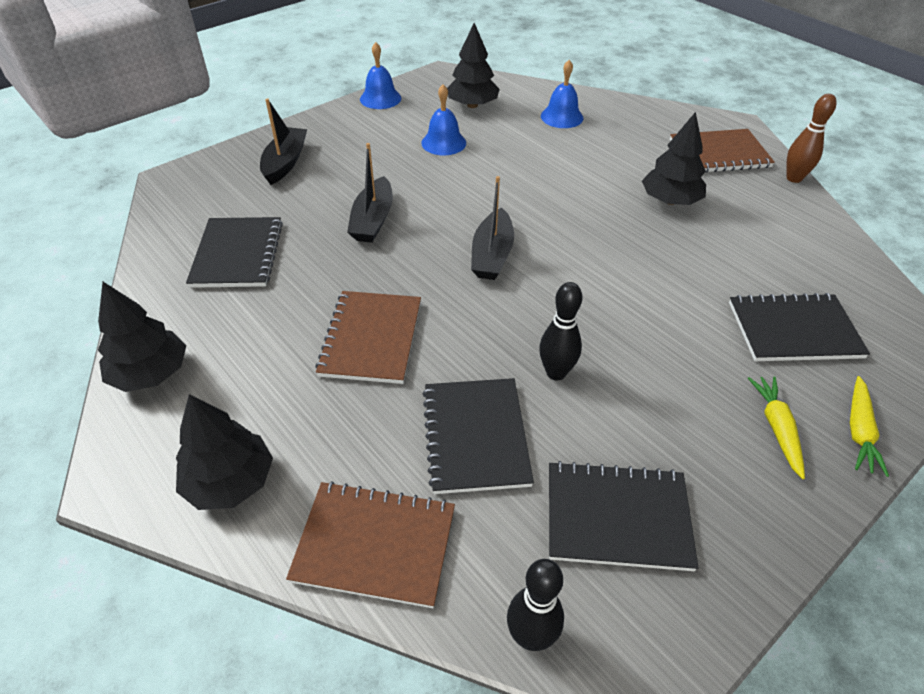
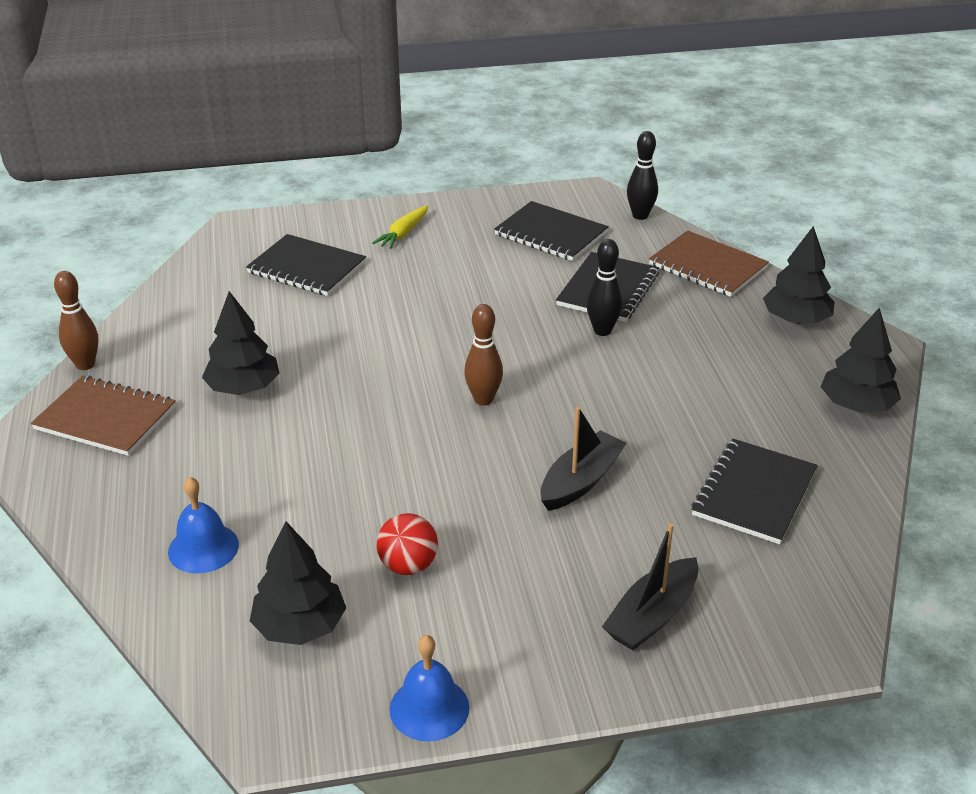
camera: 150 degrees left, 10 degrees down
(371, 338) = (649, 369): brown notebook -> none
(443, 143) = (408, 565): blue bell -> red ball
(492, 255) = (483, 399): black boat -> brown bowling pin
(556, 372) = (517, 302): black bowling pin -> black bowling pin (602, 331)
(859, 431) = (355, 218): yellow carrot -> none

